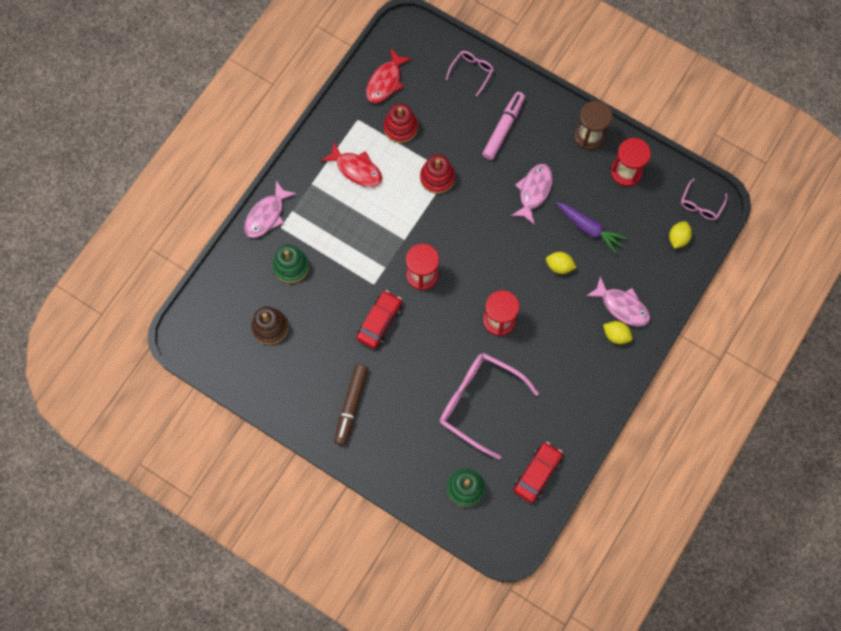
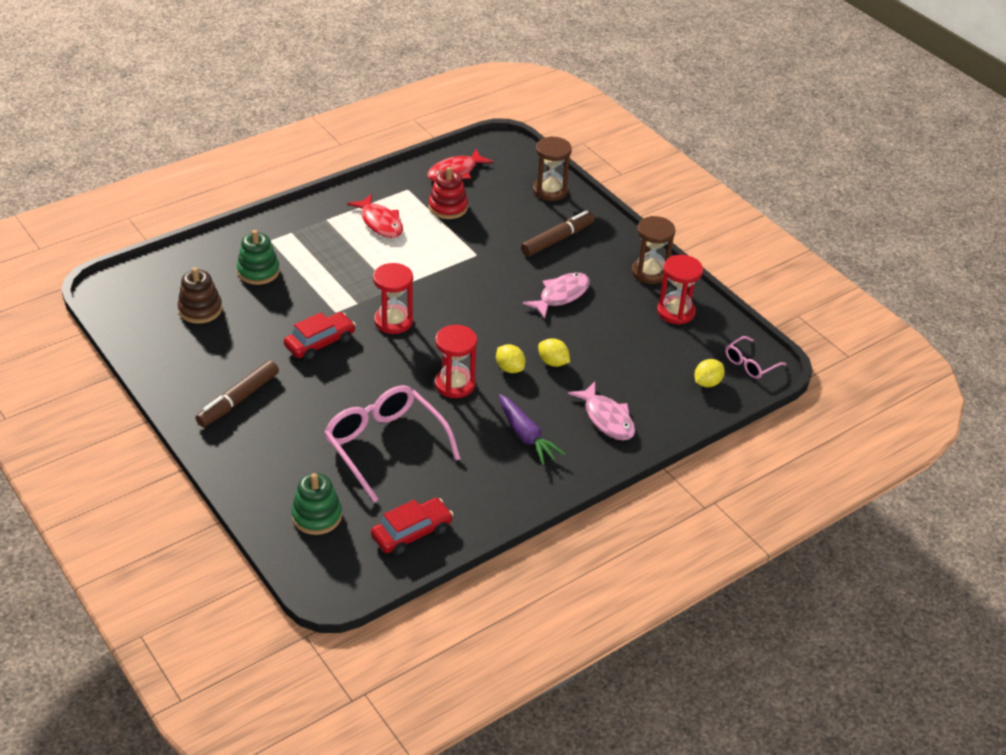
camera: 20 degrees right, 30 degrees down
(267, 215) = (263, 227): pink fish -> none
(437, 178) = (461, 254): red stacking toy -> none
(472, 72) = (550, 191): pink glasses -> brown hourglass
(503, 128) = (557, 239): pink marker -> brown marker
(589, 228) = (606, 343): purple carrot -> purple carrot (526, 436)
(616, 335) = (585, 441): yellow lemon -> yellow lemon (509, 368)

